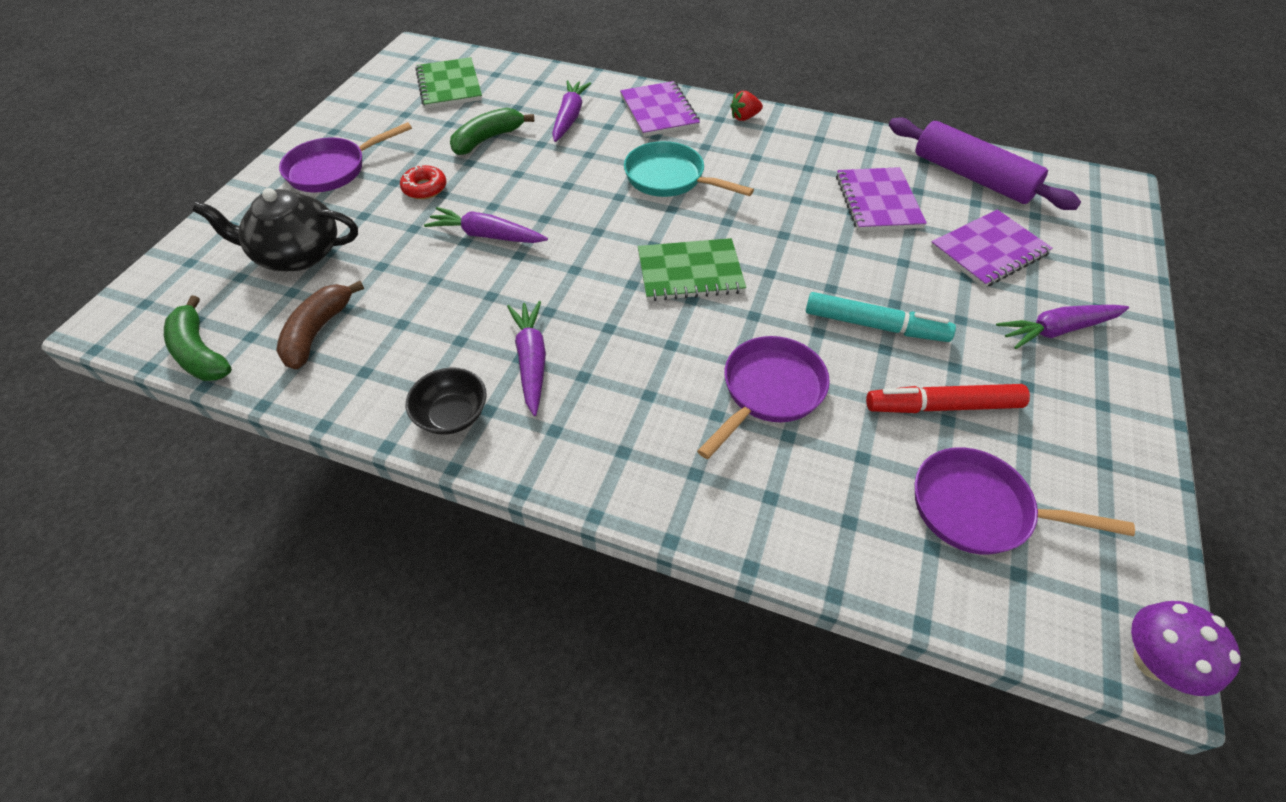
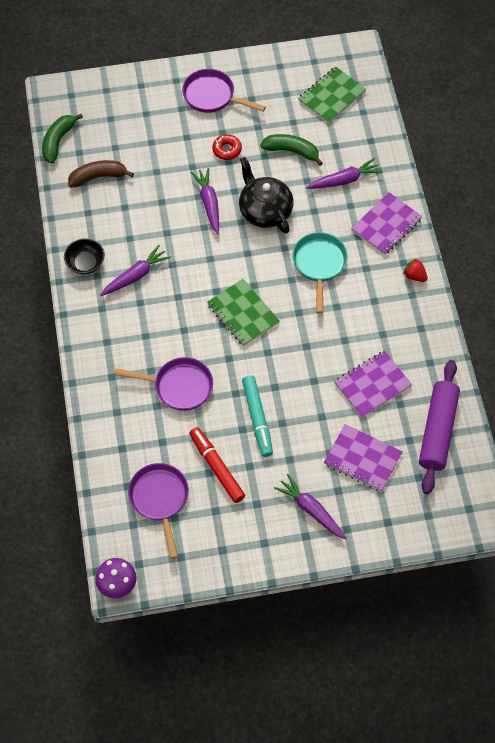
camera: 60 degrees right, 10 degrees up
(297, 254) = (140, 130): black teapot -> black teapot (265, 210)

